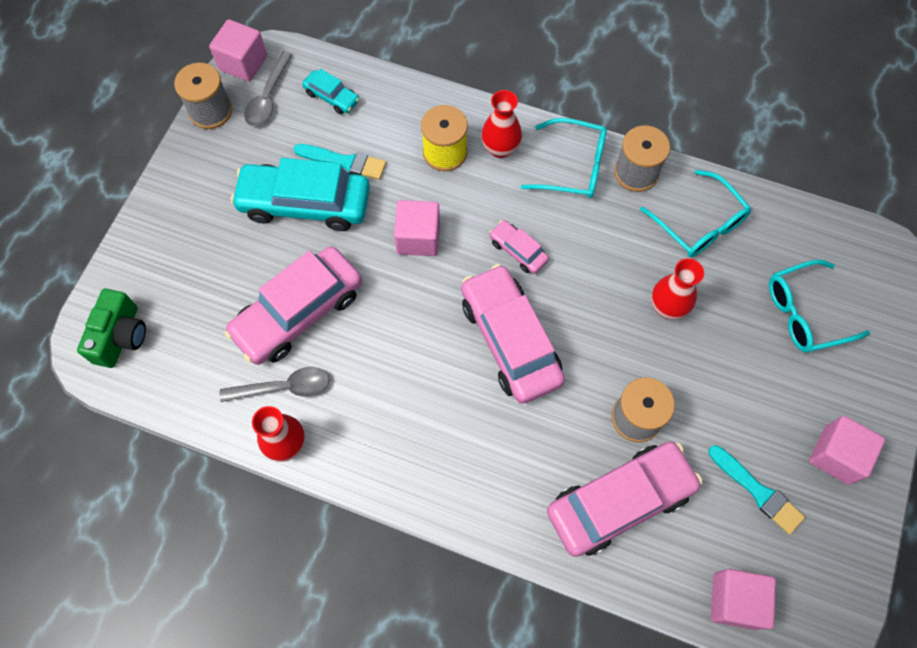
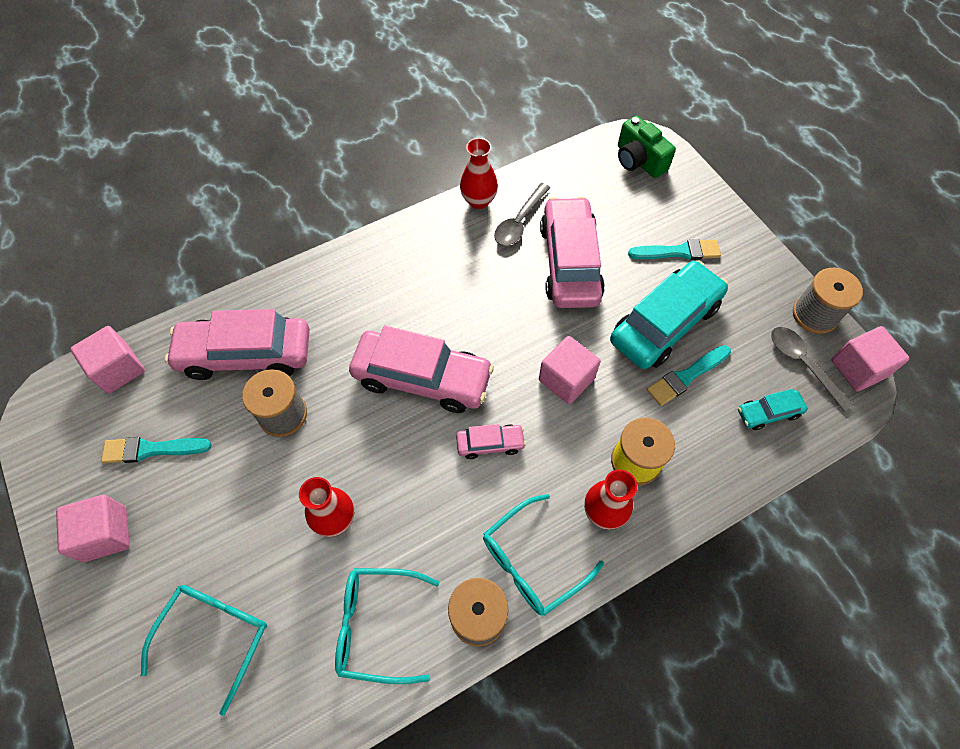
camera: 130 degrees right, 5 degrees down
(217, 237) = (678, 252): none -> turquoise brush
(619, 501) = (246, 354): pink car -> pink car turned 75 degrees clockwise

